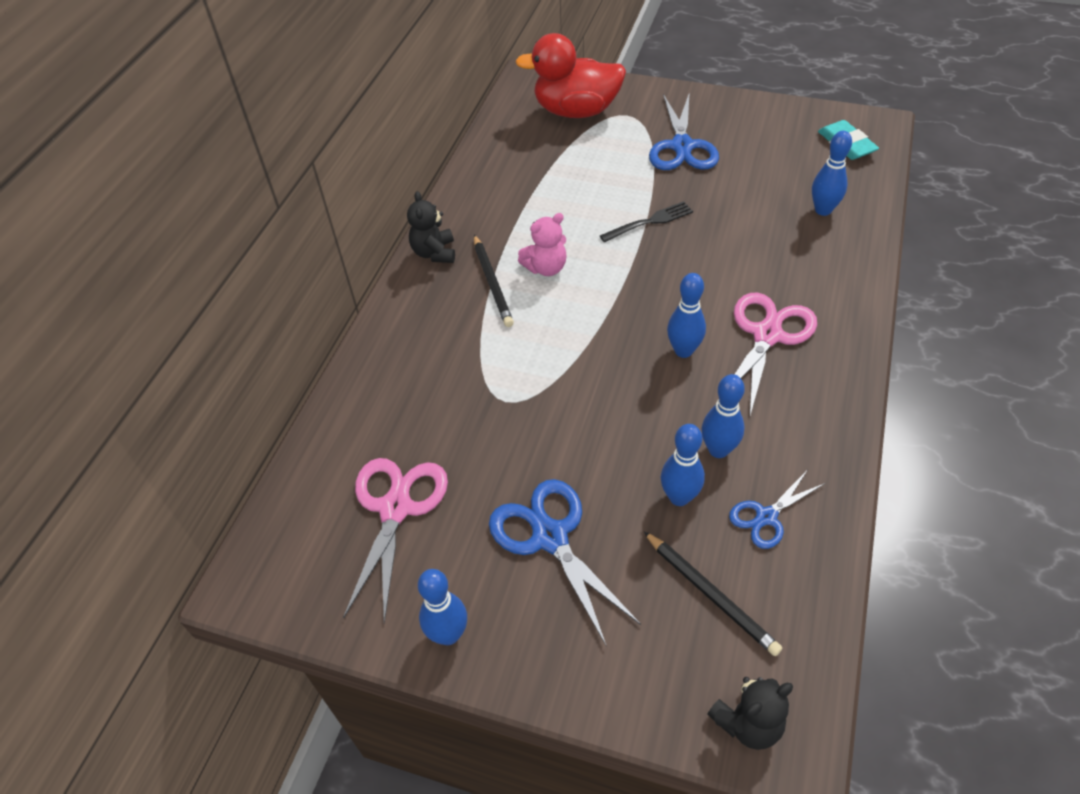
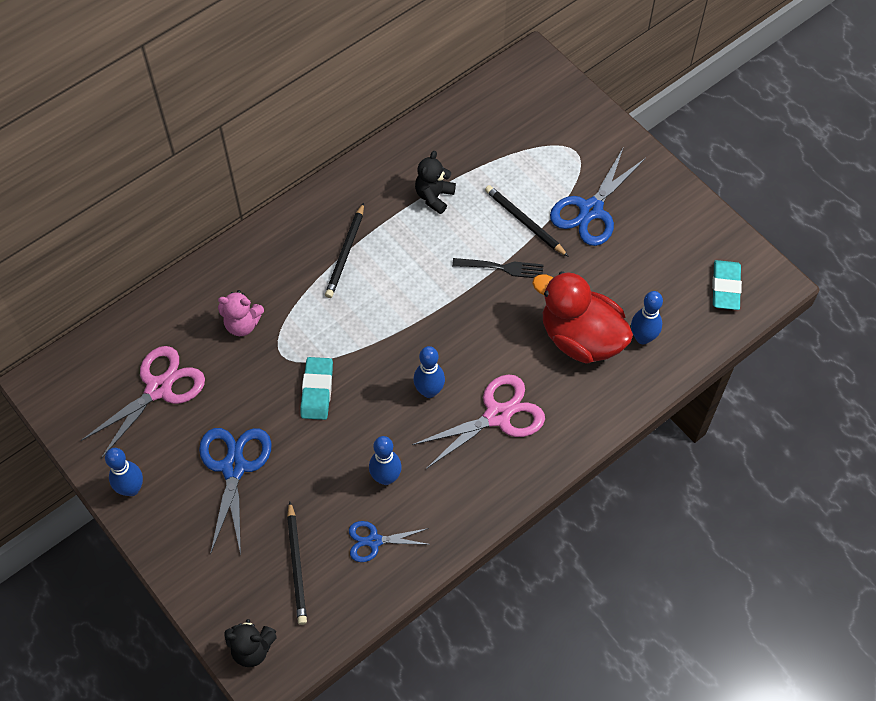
camera: 30 degrees right, 10 degrees up
(434, 253) = (326, 201): black teddy bear -> black teddy bear (434, 196)
(546, 268) = (393, 263): pink teddy bear -> pink teddy bear (242, 324)
(573, 412) = (317, 390): none -> turquoise eraser
(576, 111) = (539, 123): red duck -> red duck (580, 338)
(635, 180) = (525, 222): none -> black pencil
(679, 497) = (332, 493): blue bowling pin -> none

